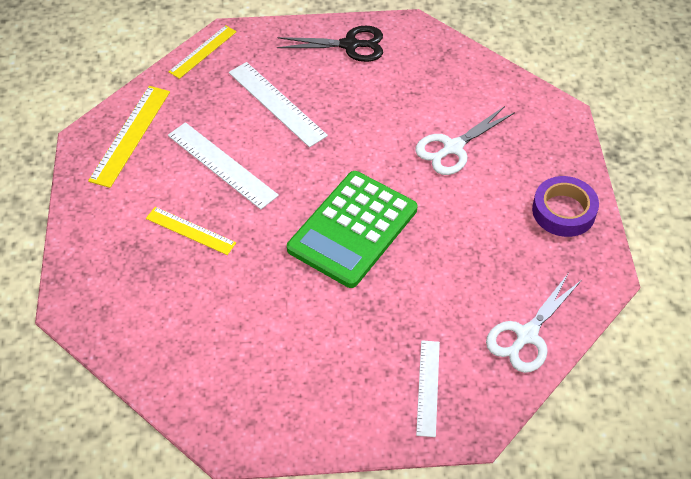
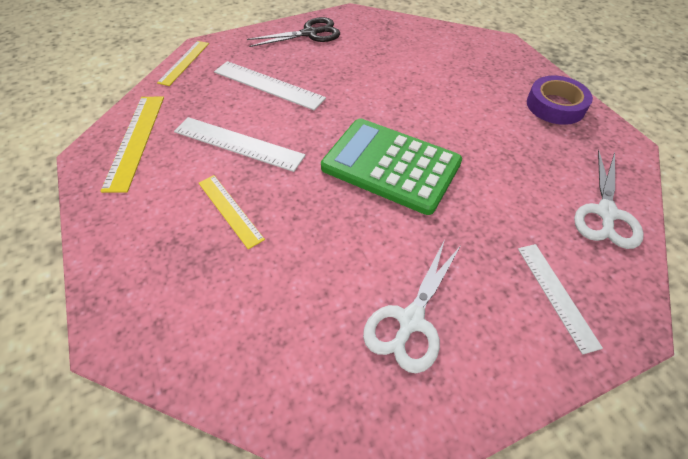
camera: 20 degrees left, 0 degrees up
(190, 230) = (230, 210): yellow ruler -> yellow ruler turned 45 degrees clockwise
(353, 229) = (390, 166): green calculator -> green calculator turned 105 degrees clockwise
(453, 148) = (436, 83): white scissors -> white scissors (411, 321)

